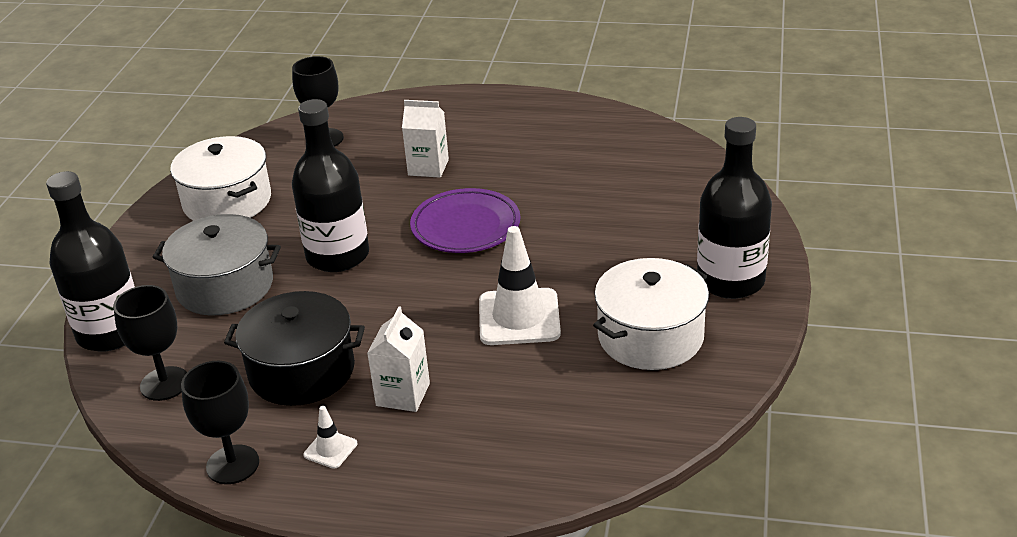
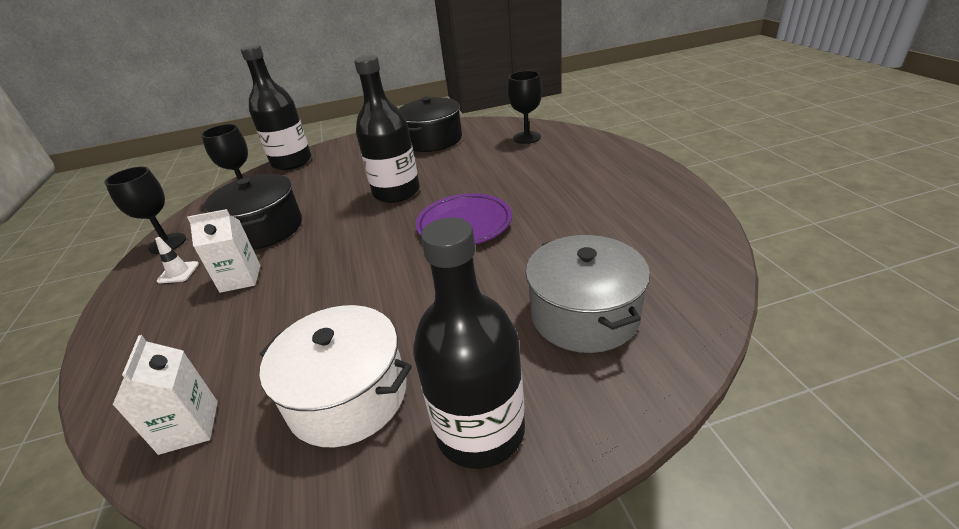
camera: 65 degrees right, 0 degrees up
(225, 286) = (346, 172): grey pot -> grey pot (584, 314)
(227, 201) = (433, 140): white pot -> black pot
(428, 167) = (529, 181): white carton -> white carton (189, 427)
(519, 317) = (352, 297): white traffic cone -> none

